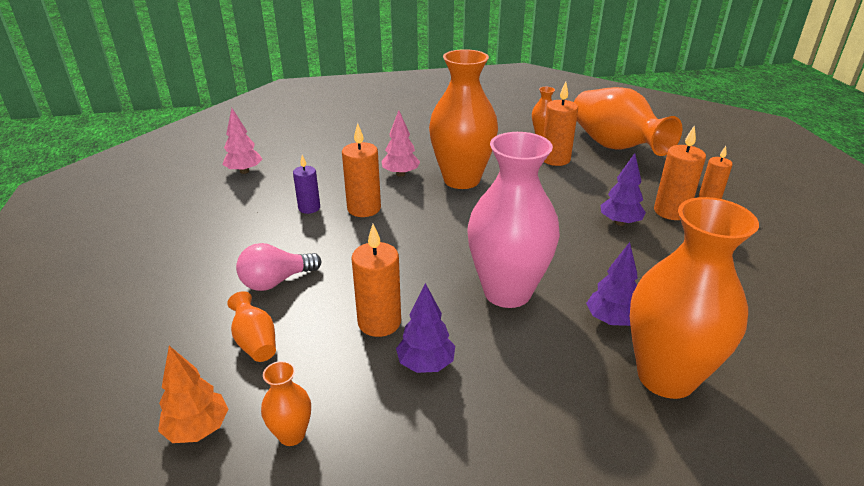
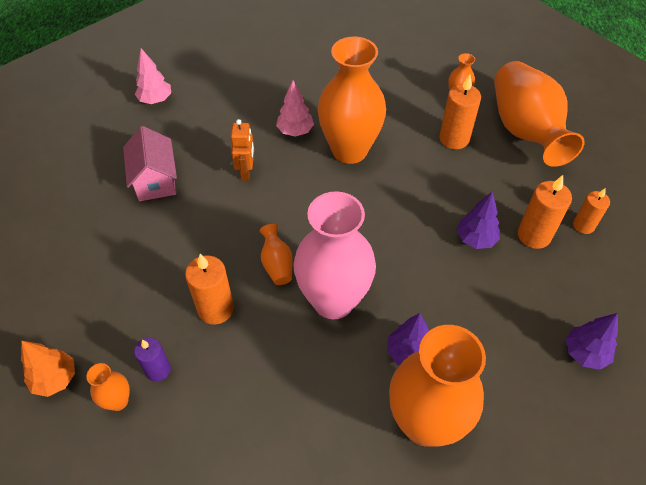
camera: 15 degrees right, 20 degrees up
(255, 342) = (115, 306): orange vase -> orange vase (277, 264)
(266, 229) = (155, 180): none -> pink house
(276, 281) = (147, 244): pink light bulb -> none
(309, 208) = (199, 161): purple candle -> purple candle (158, 370)
(364, 208) = (246, 171): orange candle -> orange robot
(426, 364) = (237, 361): purple tree -> purple tree (585, 353)

